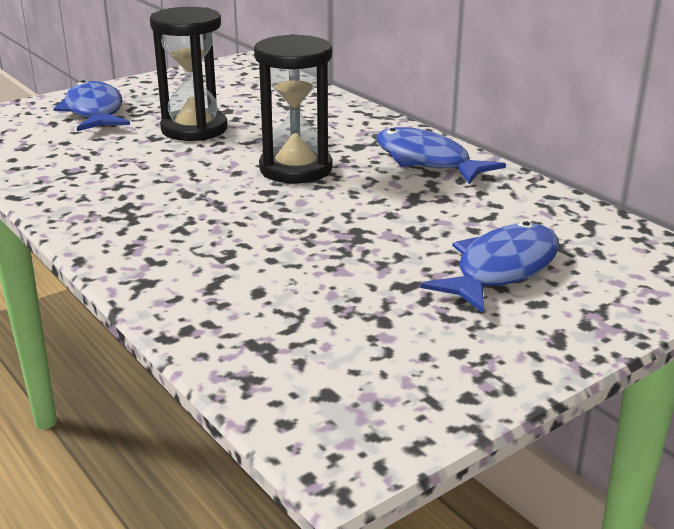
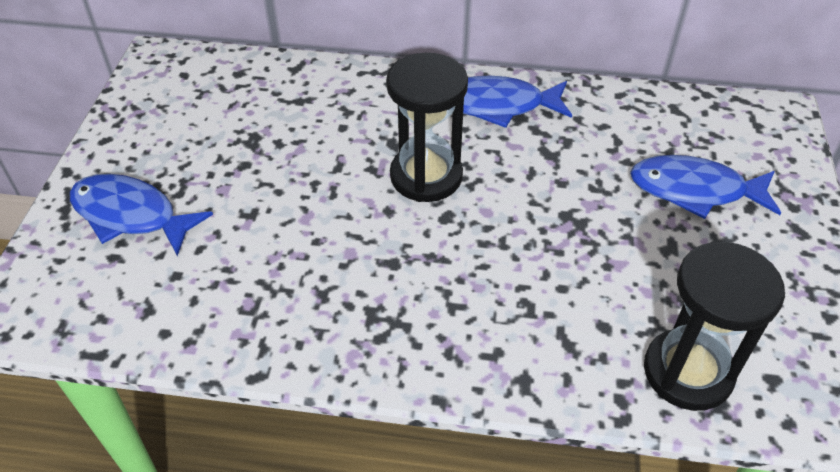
camera: 45 degrees left, 20 degrees up
(194, 129) = (267, 180): black hourglass -> black hourglass (687, 372)
(501, 269) = (695, 190): blue fish -> blue fish turned 75 degrees counterclockwise

